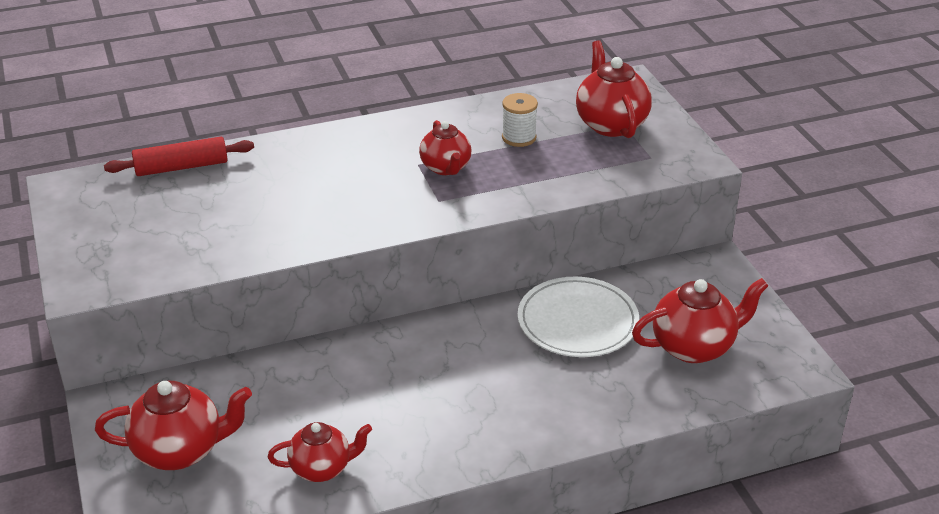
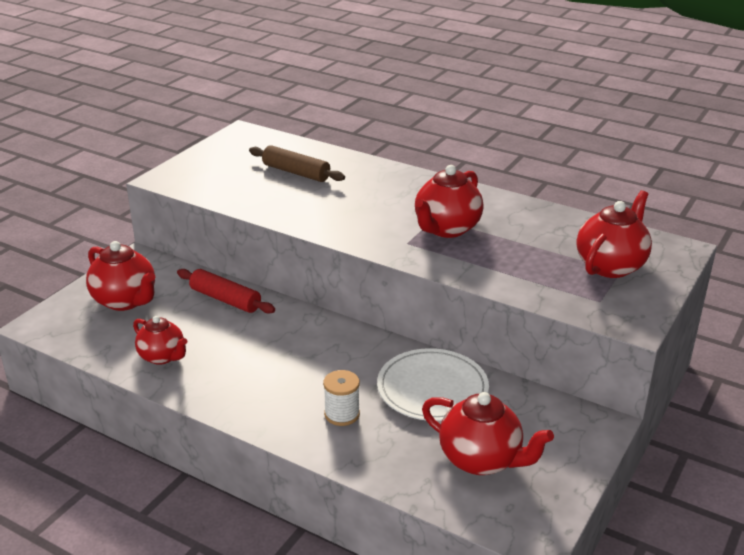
camera: 50 degrees right, 5 degrees down
(181, 167) = (310, 152): red rolling pin -> red rolling pin (225, 299)
(211, 196) = (296, 172): none -> brown rolling pin
(446, 168) = (446, 229): red teapot -> red teapot, size x1.51
(519, 137) = (527, 238): white spool -> white spool (342, 414)

